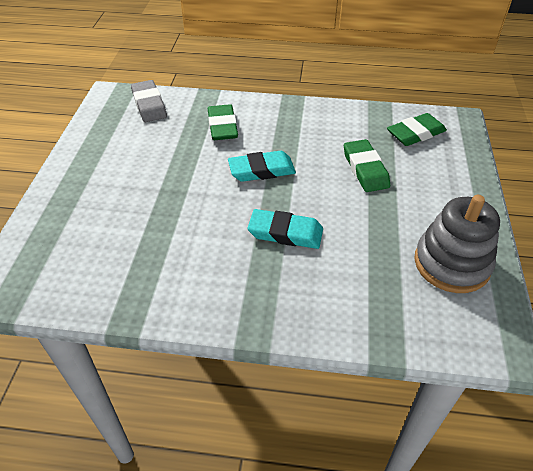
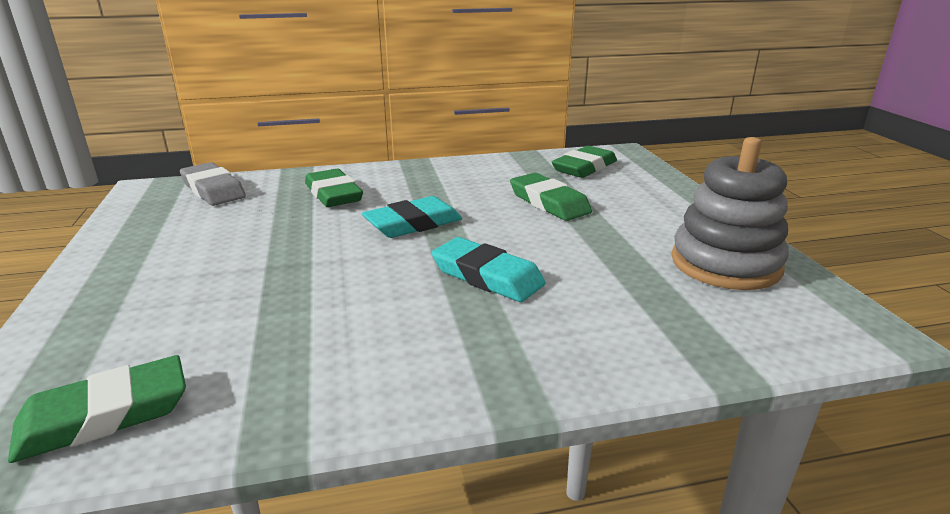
camera: 20 degrees left, 20 degrees down
(56, 281) = (104, 415): none -> green eraser
(285, 233) = (487, 276): turquoise eraser -> turquoise eraser turned 45 degrees clockwise

